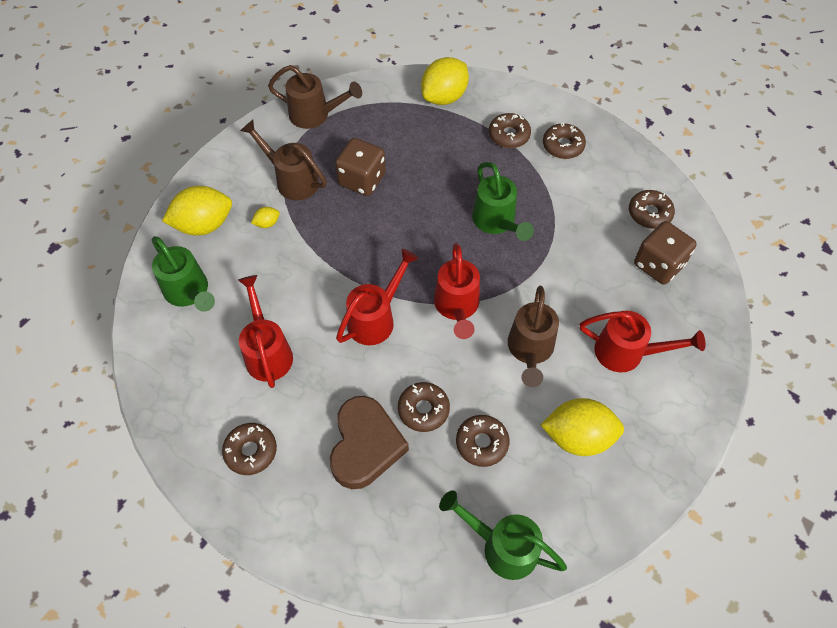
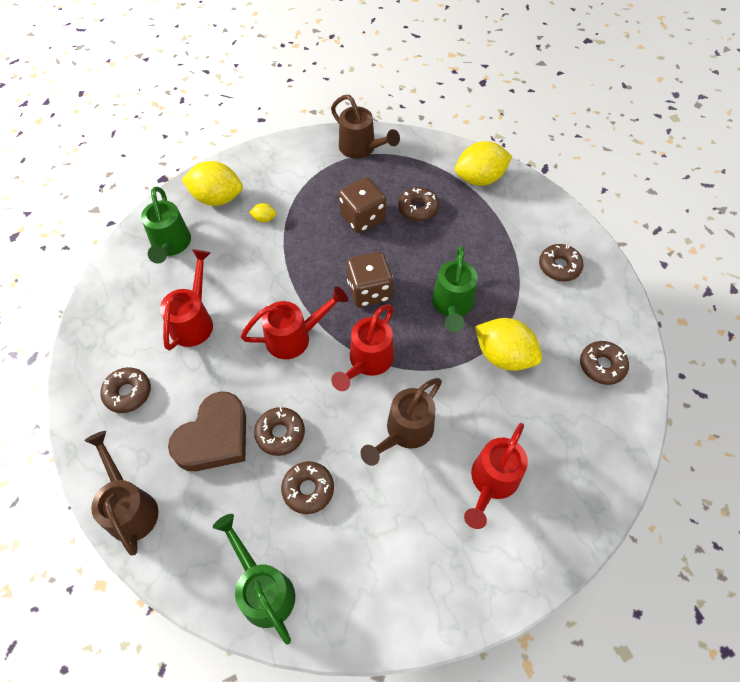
camera: 30 degrees right, 0 degrees up
(292, 180) = (307, 193): brown watering can -> brown watering can (130, 507)
(509, 135) = (515, 235): brown donut -> brown donut (418, 208)
(578, 437) = (394, 532): yellow lemon -> yellow lemon (503, 356)
(626, 353) = (492, 482): red watering can -> red watering can turned 75 degrees clockwise
(658, 264) = (578, 417): brown dice -> brown dice (369, 291)

